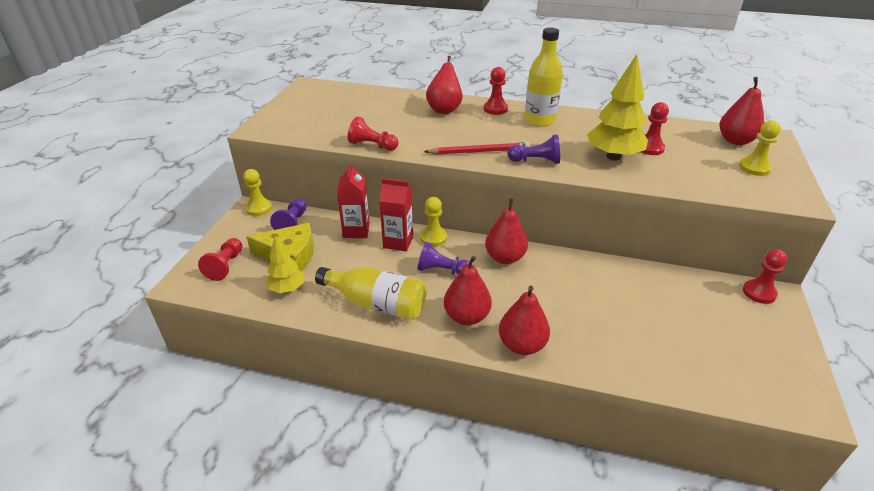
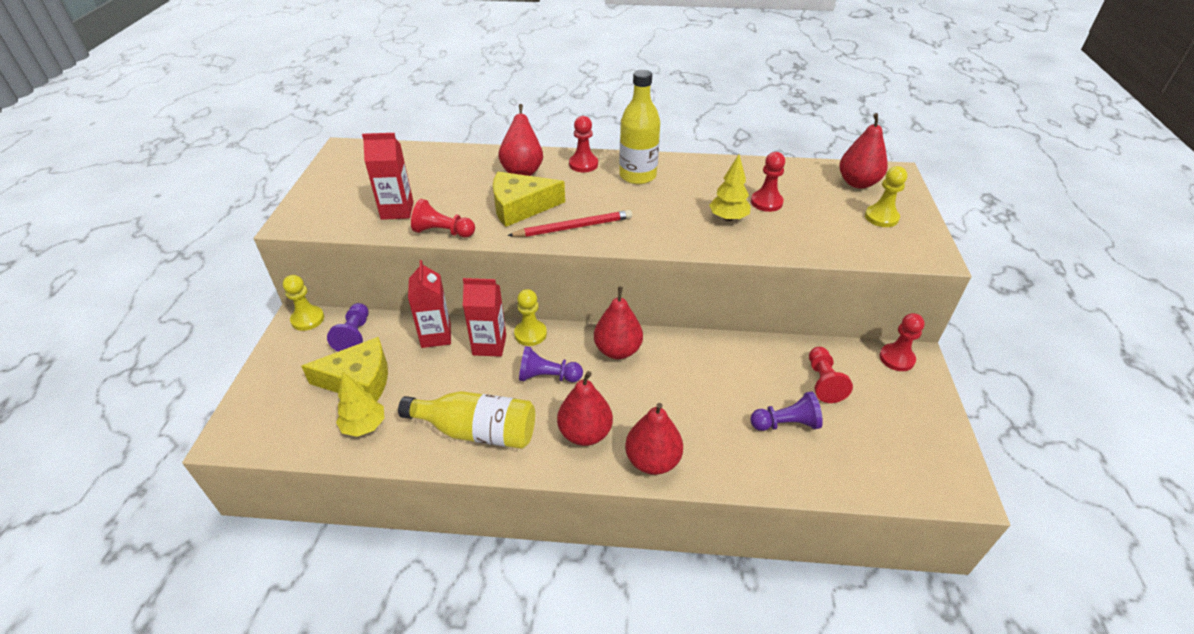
camera: 10 degrees left, 5 degrees up
(225, 266) = (280, 405): red pawn -> red pawn (823, 382)
(339, 128) = (397, 211): none -> red carton
(438, 134) = (520, 207): none -> yellow cheese
(536, 161) = (641, 234): purple pawn -> purple pawn (786, 423)
(613, 156) = (728, 218): yellow tree -> yellow tree, size x0.61

